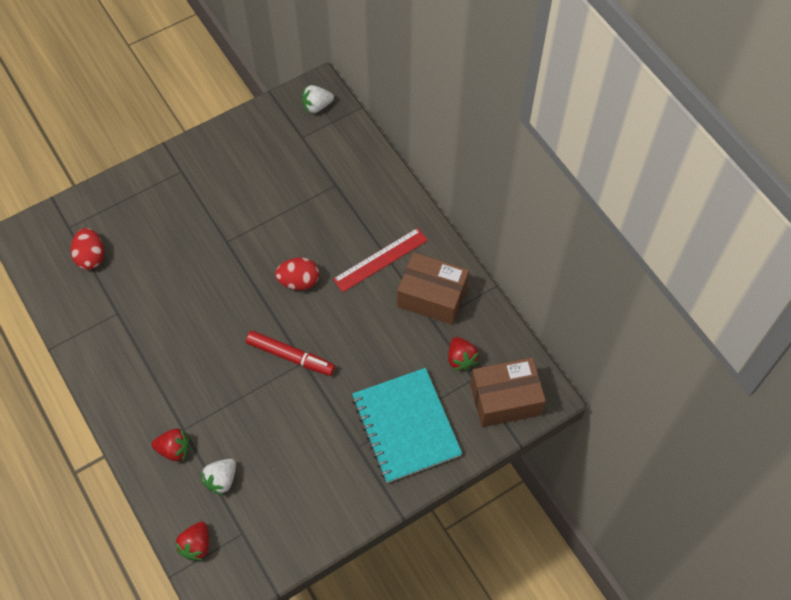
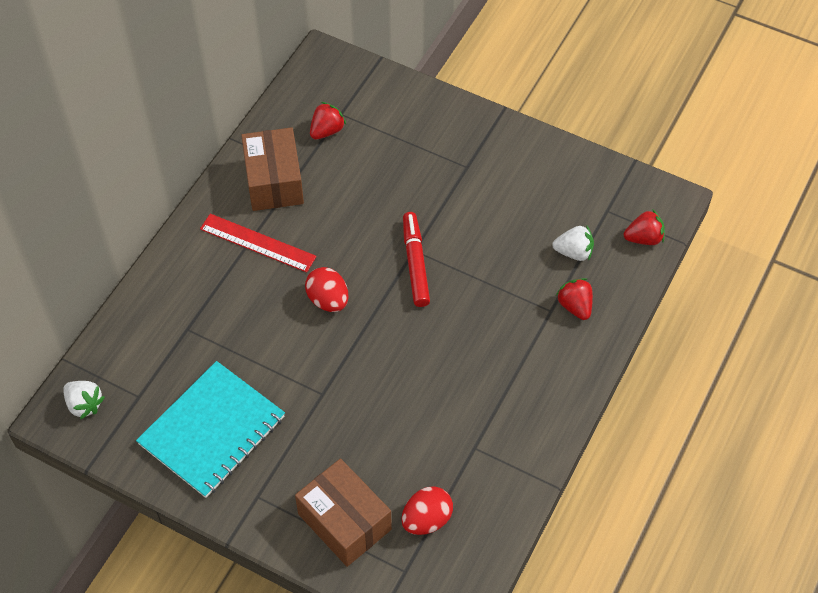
camera: 120 degrees left, 5 degrees down
(406, 426) = (421, 141): turquoise notebook -> turquoise notebook (212, 430)
(505, 399) = (346, 83): brown box -> brown box (344, 521)

